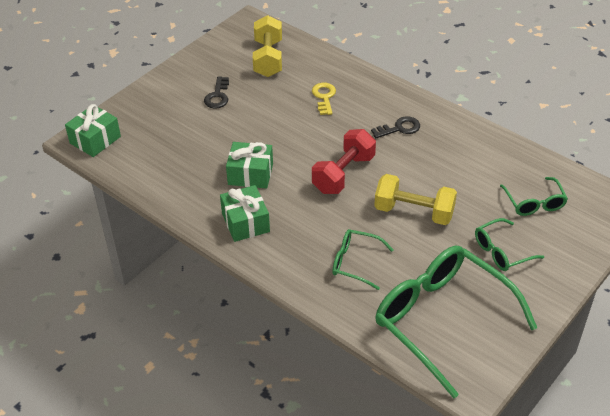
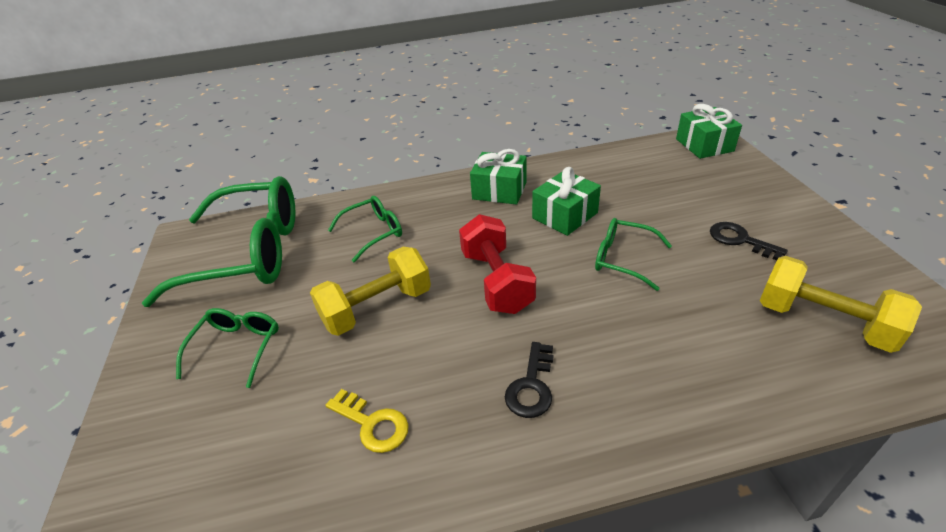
camera: 130 degrees right, 5 degrees down
(324, 97) = (673, 338): yellow key -> yellow key (372, 424)
(534, 203) = (238, 444): green glasses -> green glasses (622, 259)

